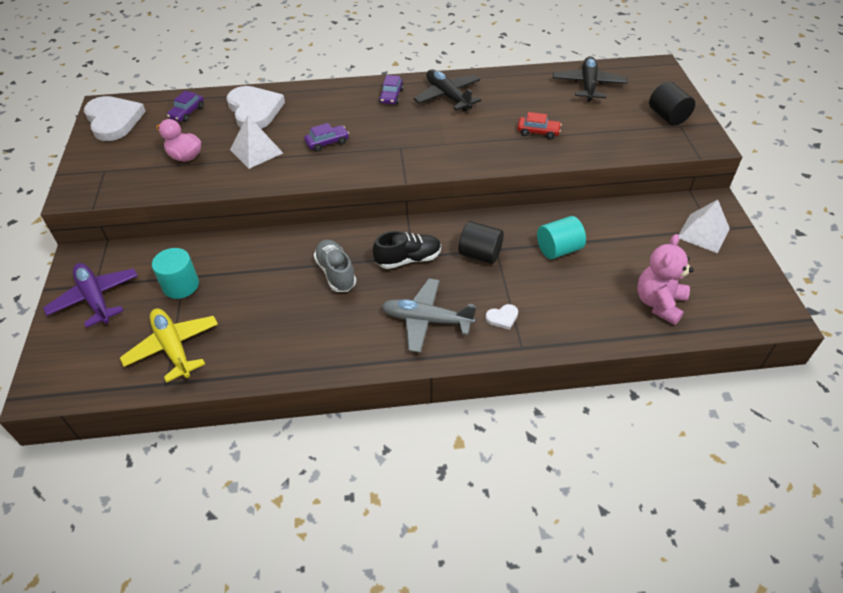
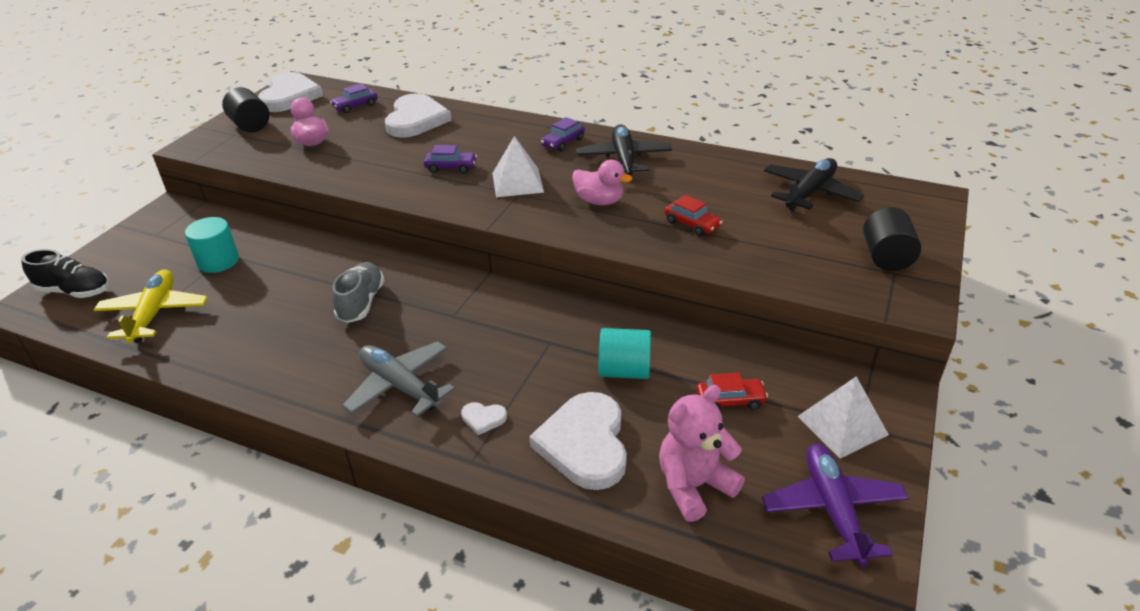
camera: 30 degrees right, 10 degrees down
(95, 299) = (143, 246): purple plane -> purple plane (832, 509)
(256, 151) = (377, 156): white pyramid -> white pyramid (517, 182)
(408, 259) = (445, 317): black shoe -> black shoe (75, 291)
(462, 135) = (599, 201): none -> pink duck
(480, 254) = (526, 341): black cylinder -> black cylinder (250, 125)
(578, 306) = (584, 444): none -> white heart
(634, 243) = (730, 400): none -> red car

